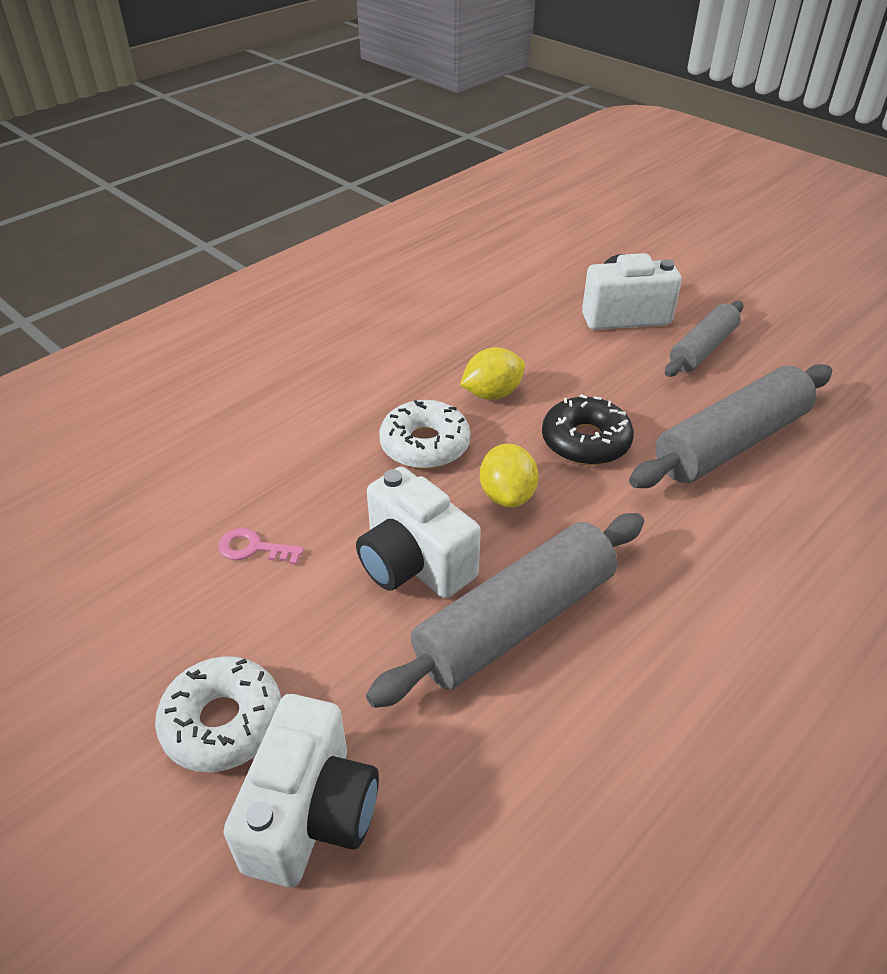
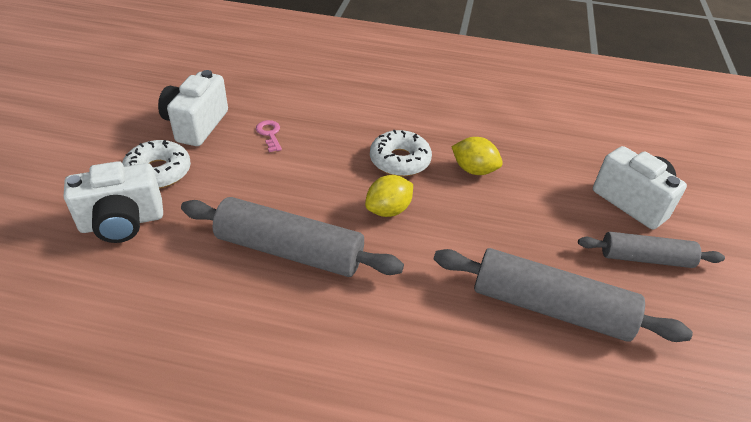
camera: 55 degrees right, 0 degrees up
(414, 563) = (303, 193): white camera -> white camera (196, 125)
(585, 441) = (472, 228): black donut -> none

